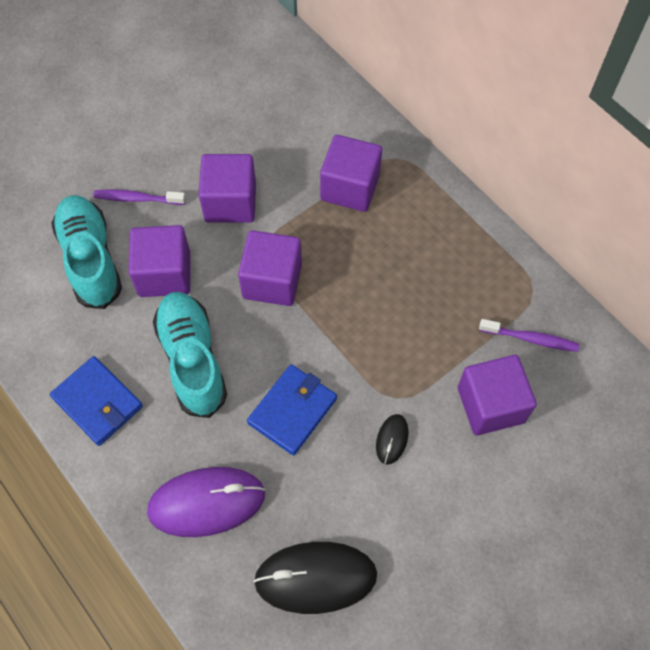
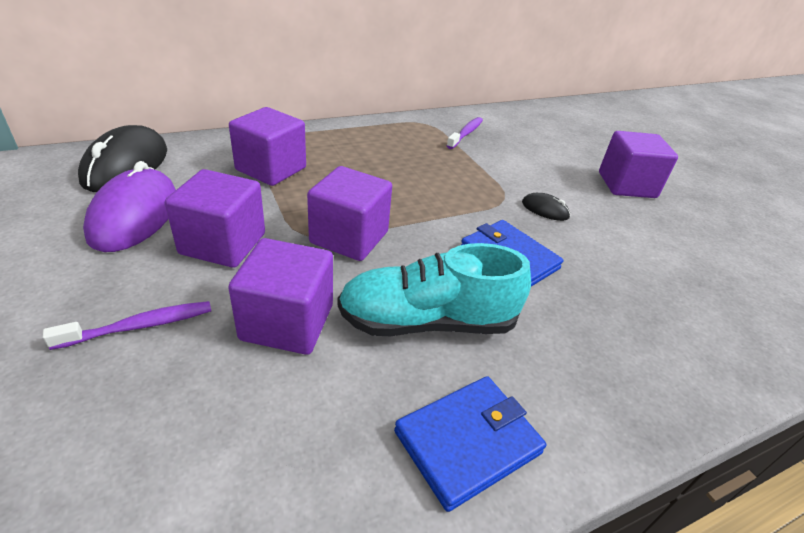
camera: 80 degrees left, 25 degrees down
(91, 259) = (206, 405): turquoise shoe -> none
(137, 199) = (140, 326): purple toothbrush -> purple toothbrush turned 135 degrees counterclockwise
(206, 502) = (619, 348): purple mouse -> purple mouse (134, 215)
(315, 578) = (688, 284): black mouse -> black mouse (126, 165)
(490, 405) = (518, 161): purple cube -> purple cube (626, 185)

